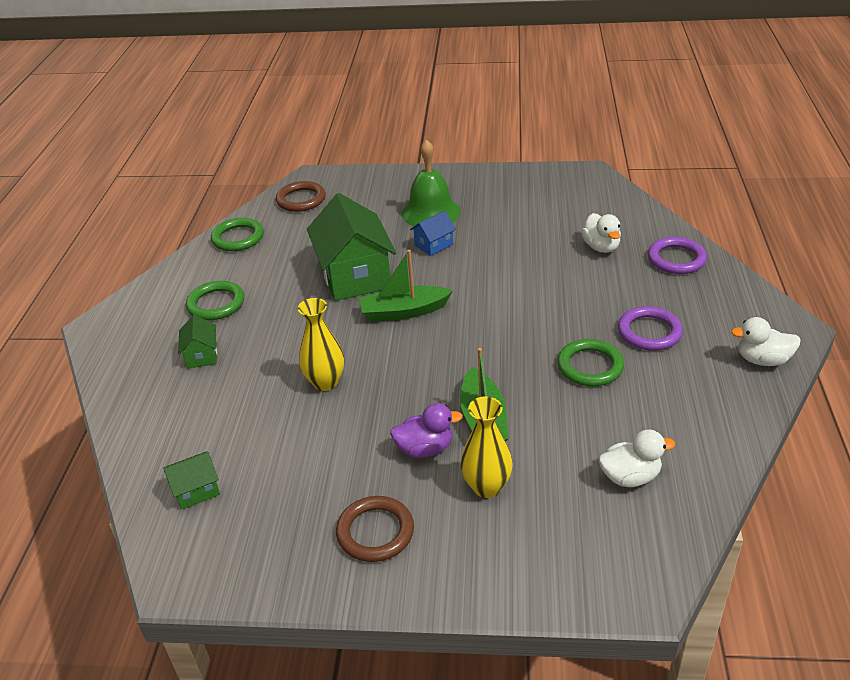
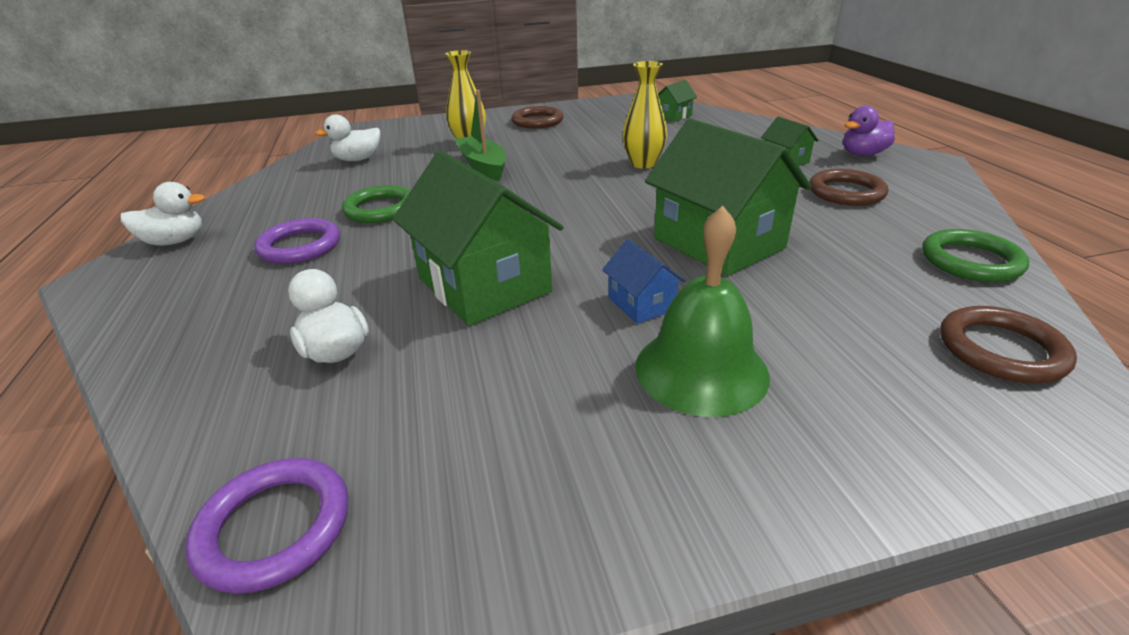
camera: 160 degrees right, 5 degrees down
(216, 304) = (846, 192): green ring -> brown ring
(404, 312) = (615, 219): green boat -> none
(425, 448) = (525, 149): purple duck -> purple duck (863, 154)
(433, 245) = (641, 304): blue house -> blue house turned 60 degrees counterclockwise
(516, 272) = (484, 285): none -> green house
(676, 259) = (200, 351): purple ring -> purple ring (274, 527)

